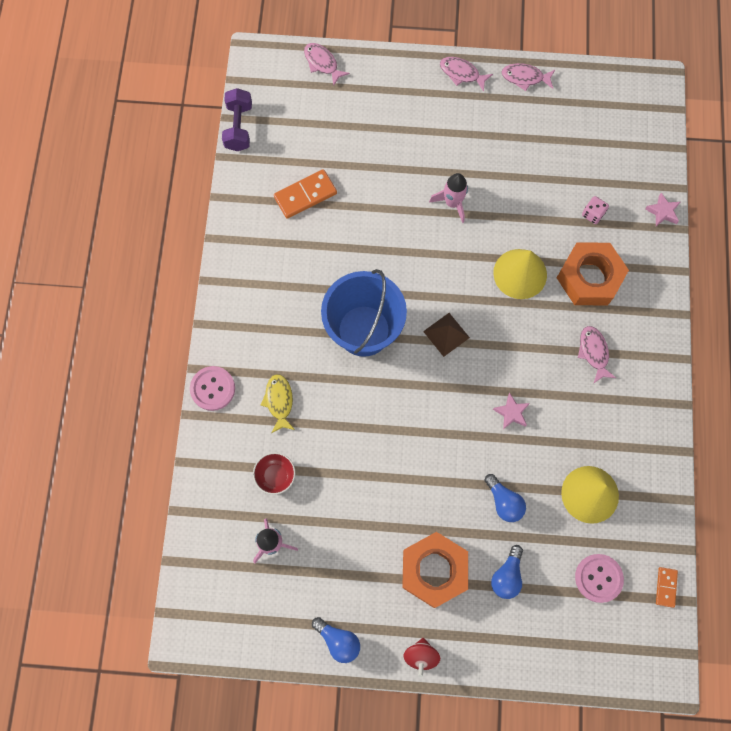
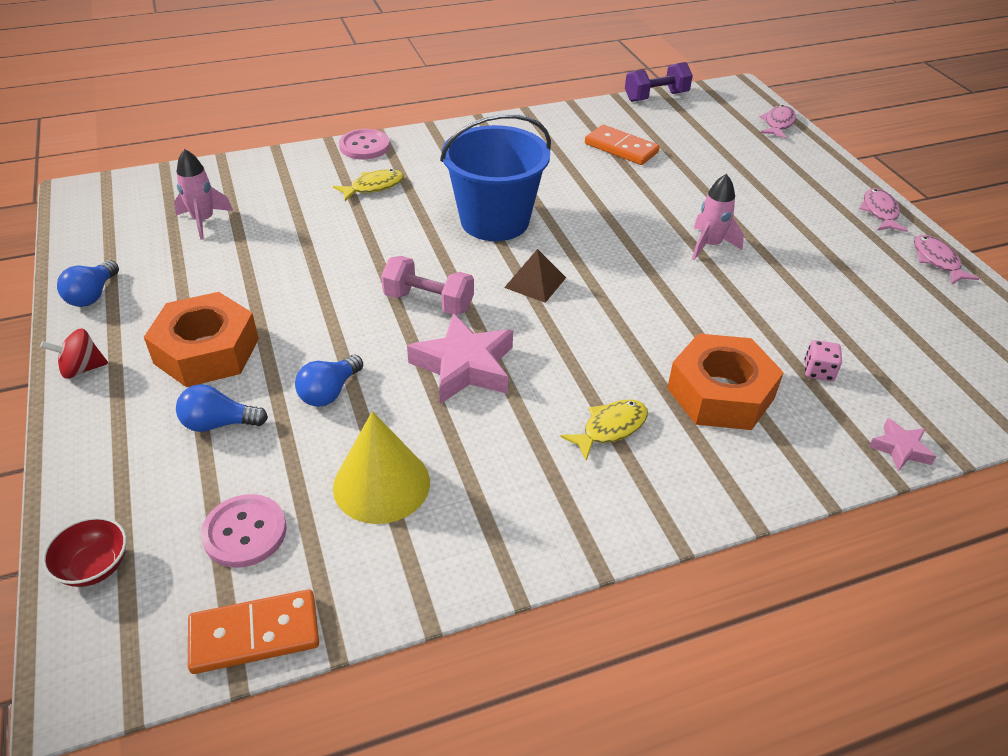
camera: 65 degrees right, 30 degrees down
(275, 475) = (285, 204): red bowl -> red bowl (94, 566)
(439, 411) = (428, 302): none -> pink dumbbell
(511, 412) = (464, 366): pink star -> pink star, size x1.95
(520, 273) = (668, 324): yellow cone -> none
(593, 352) = (610, 428): pink fish -> yellow fish
(666, 587) = (254, 634): orange domino -> orange domino, size x1.76

